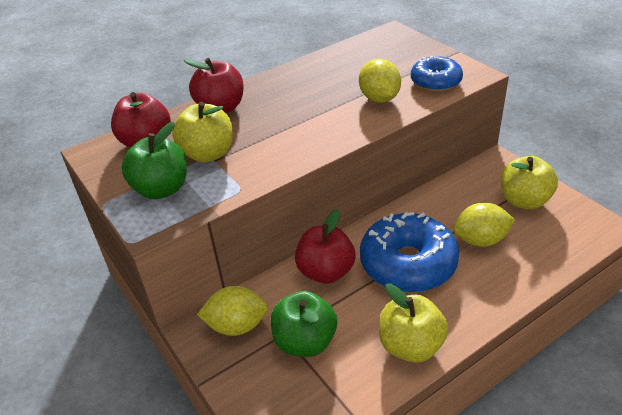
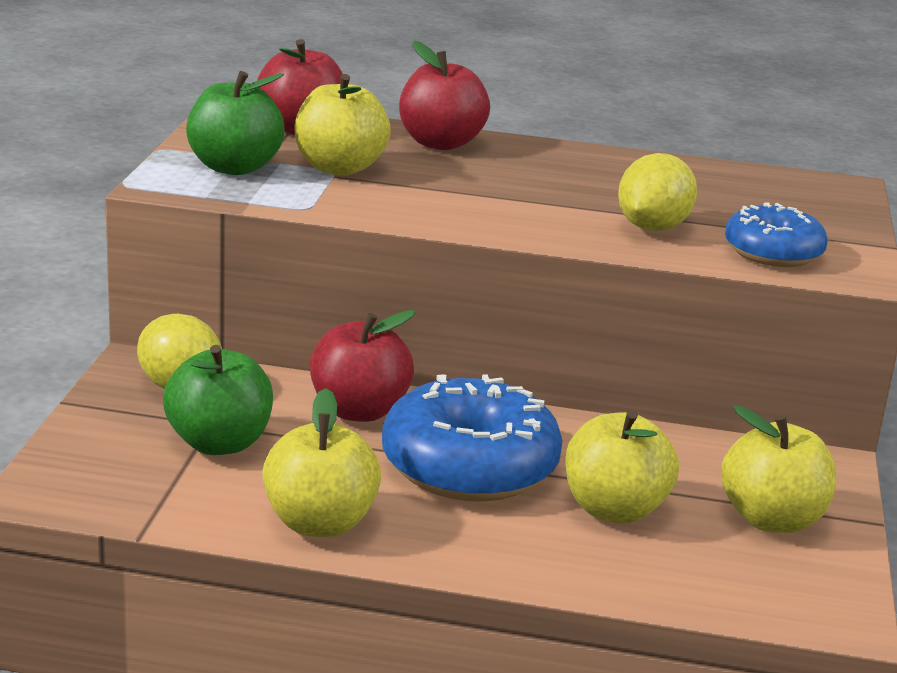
camera: 40 degrees right, 15 degrees down
(480, 240) = (614, 509): yellow lemon -> yellow apple

